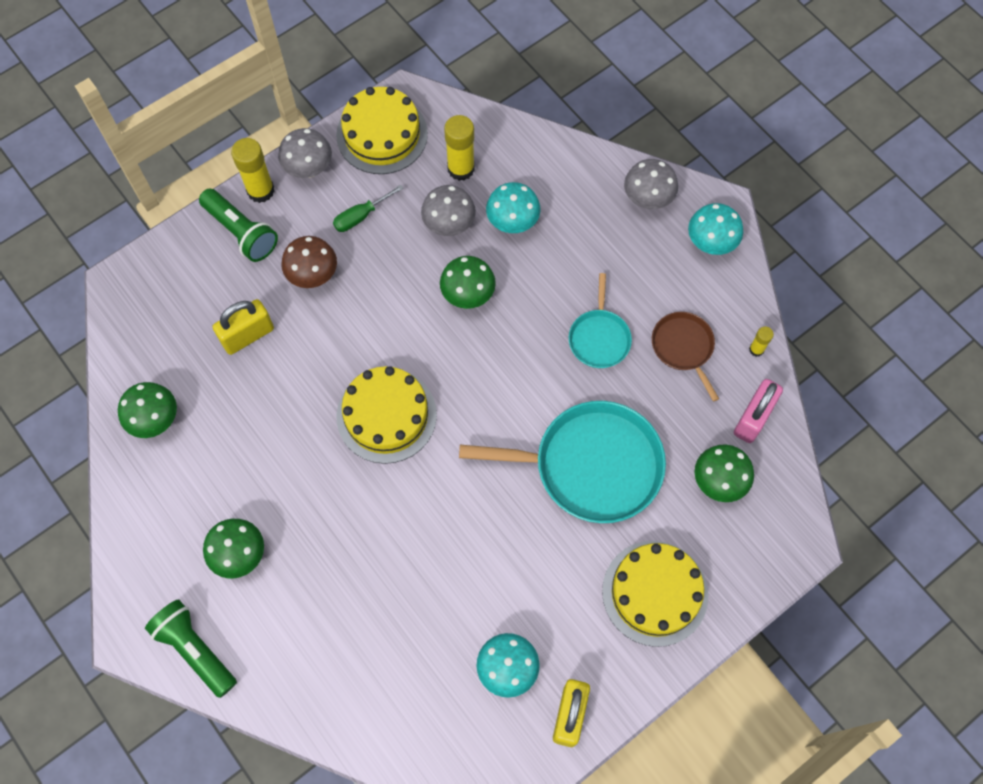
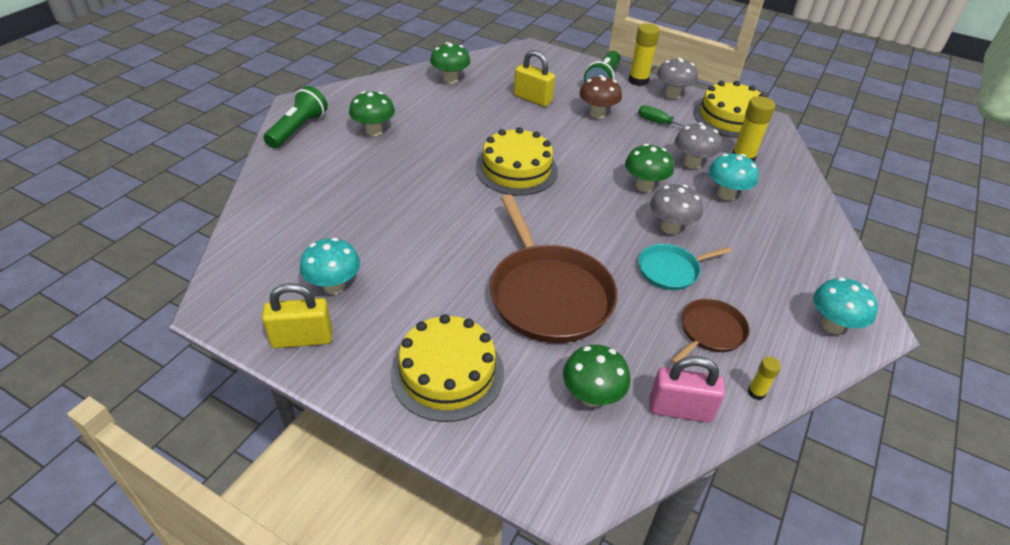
camera: 65 degrees right, 25 degrees down
(591, 465) = (548, 294): turquoise pan -> brown pan
(647, 199) = (829, 269): grey mushroom -> grey mushroom (670, 228)

